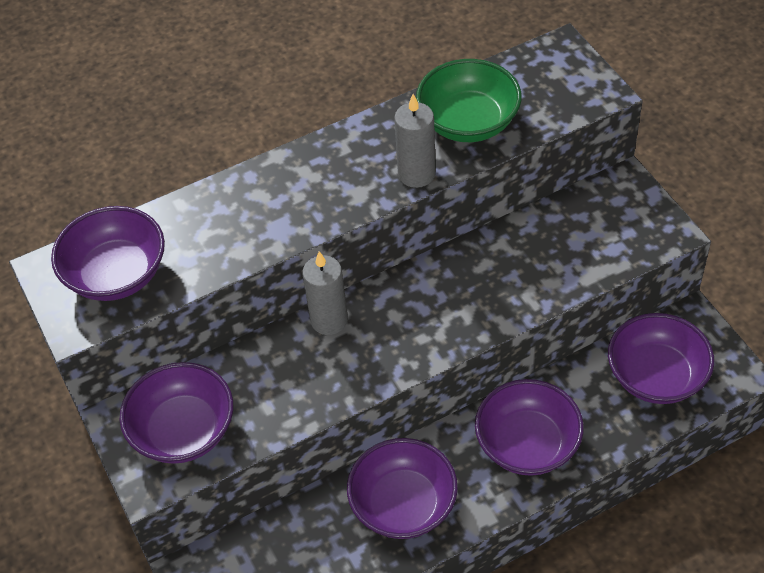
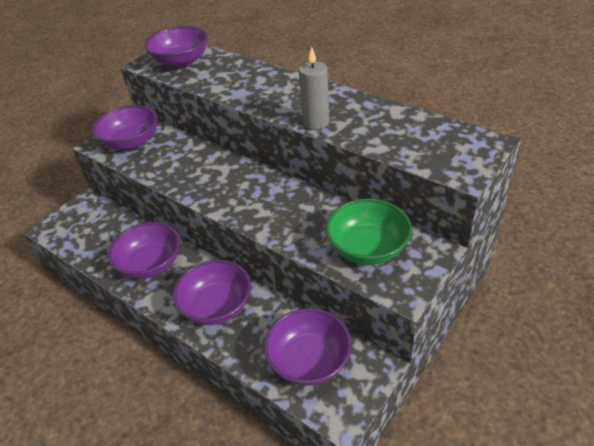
camera: 65 degrees right, 10 degrees down
(329, 320) = (227, 162): grey candle -> none
(468, 122) = (378, 127): green bowl -> green bowl (367, 248)

